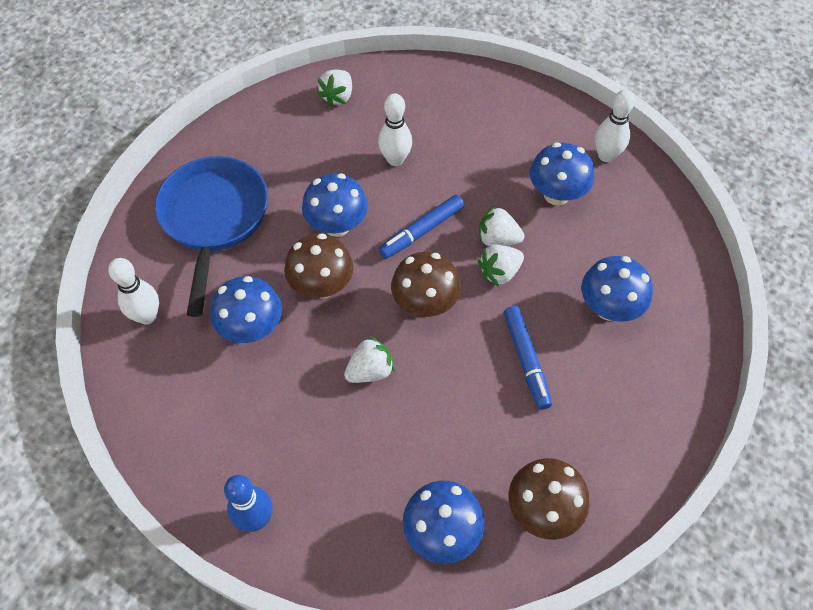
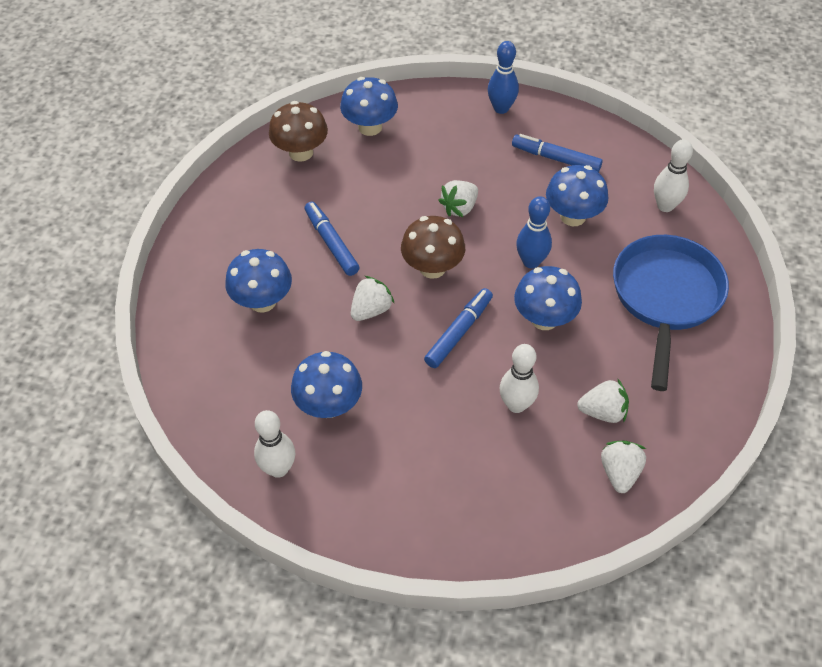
camera: 165 degrees right, 5 degrees down
(214, 219) = (665, 297): blue pan -> blue pan turned 150 degrees counterclockwise
(229, 413) = (555, 159): none -> blue marker
(322, 286) = (531, 262): brown mushroom -> blue bowling pin
(497, 239) = (381, 341): white strawberry -> white strawberry (603, 412)

